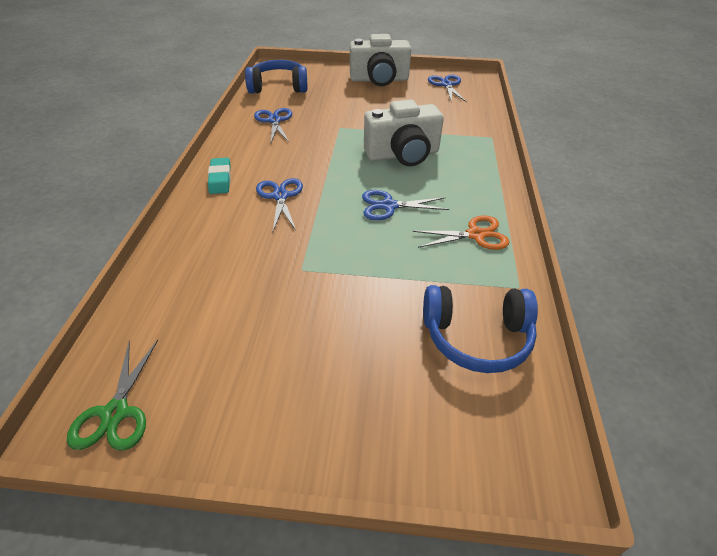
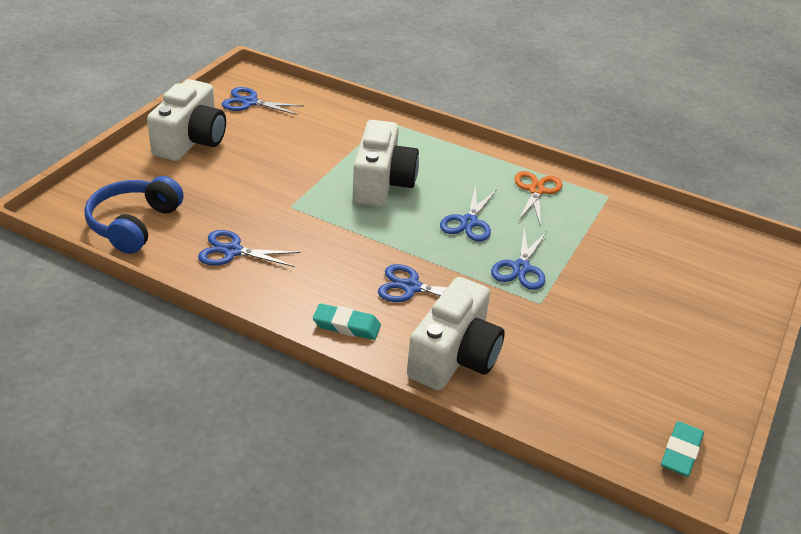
camera: 70 degrees left, 5 degrees down
(115, 413) = (680, 452): green scissors -> turquoise eraser
(205, 235) = (454, 357): none -> white camera
(345, 248) = (521, 268): none -> blue scissors
(476, 337) = (653, 236): blue headphones -> none

